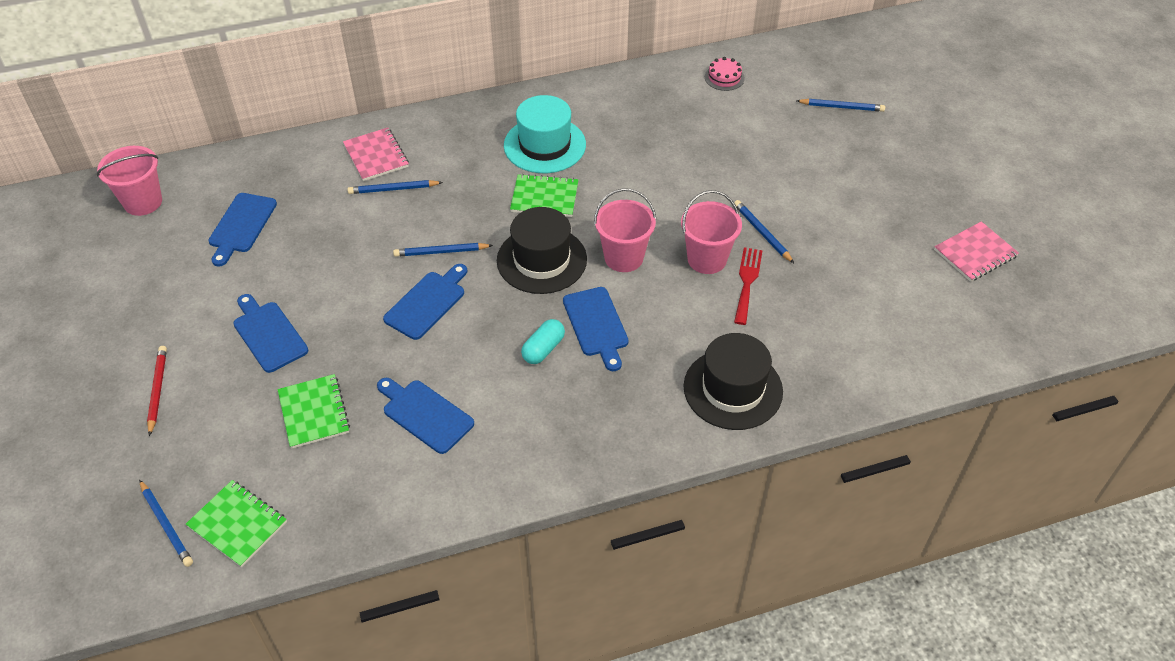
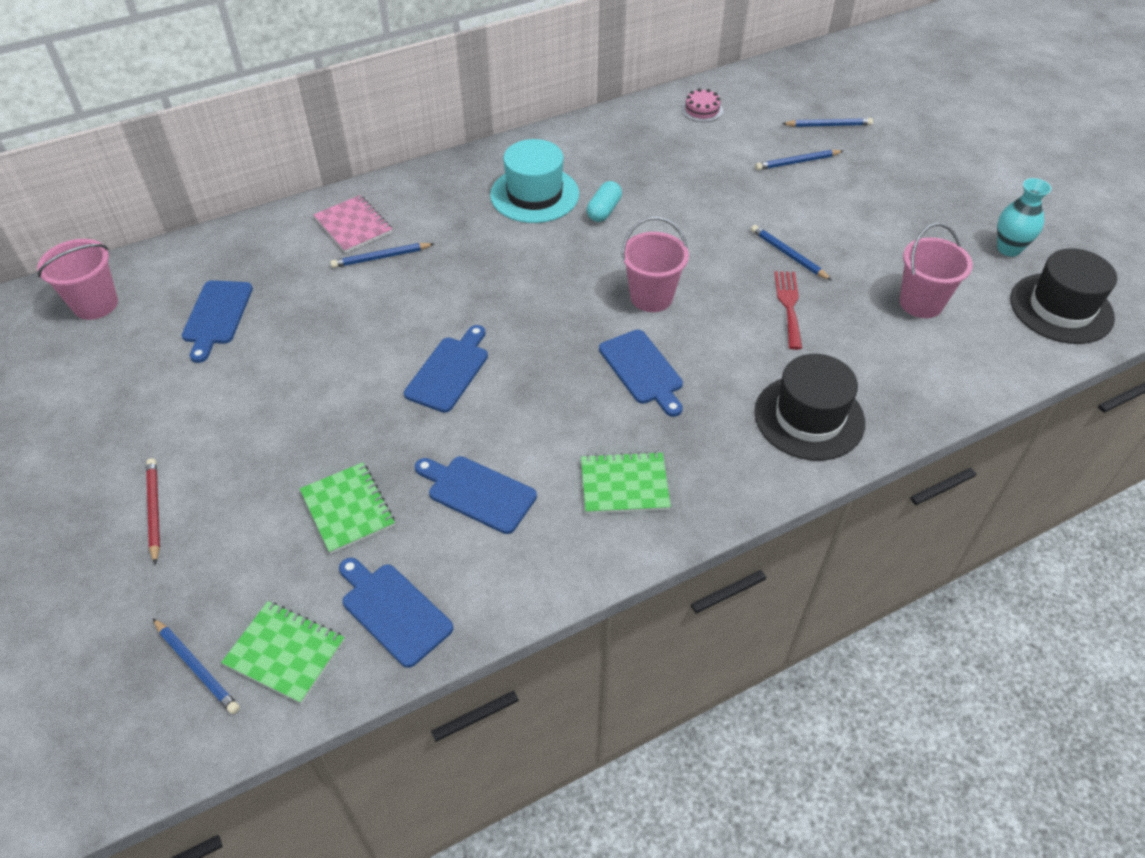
camera: 10 degrees left, 0 degrees up
(268, 334) = (274, 429): blue cutting board -> blue cutting board (393, 611)
(441, 252) = (450, 316): blue pencil -> blue pencil (797, 162)
(541, 260) = (564, 310): black hat -> black hat (1061, 308)
(543, 349) = (592, 403): turquoise capsule -> turquoise capsule (604, 210)
(544, 197) = (549, 246): green notebook -> green notebook (624, 485)
(707, 259) = (739, 288): pink bucket -> pink bucket (921, 303)
(975, 253) = (1008, 248): pink notebook -> turquoise vase

